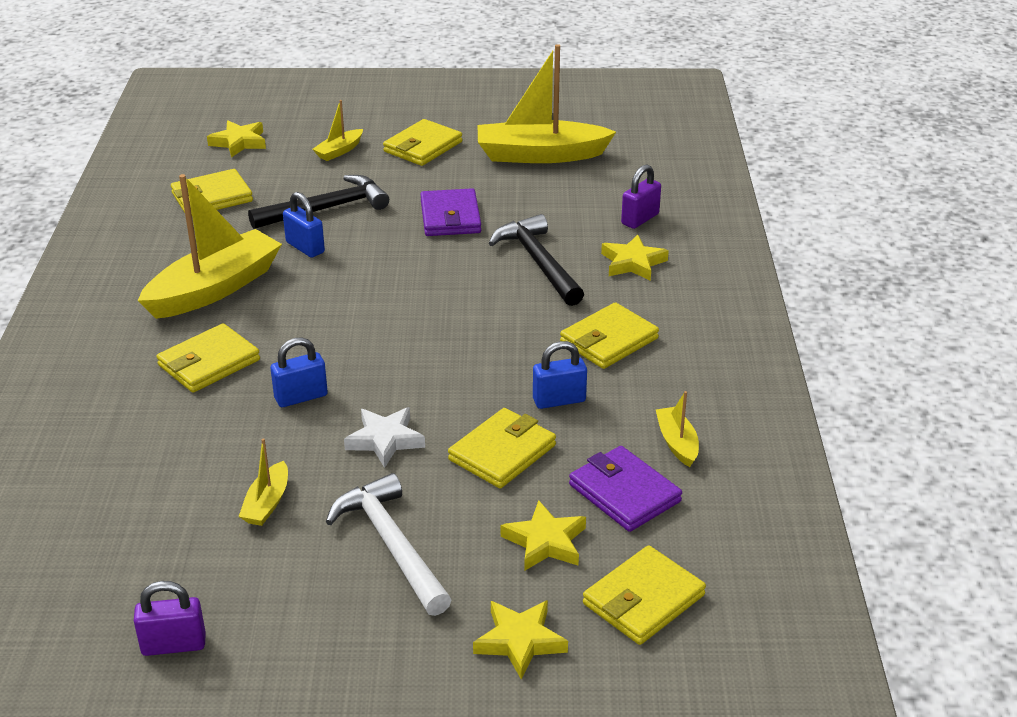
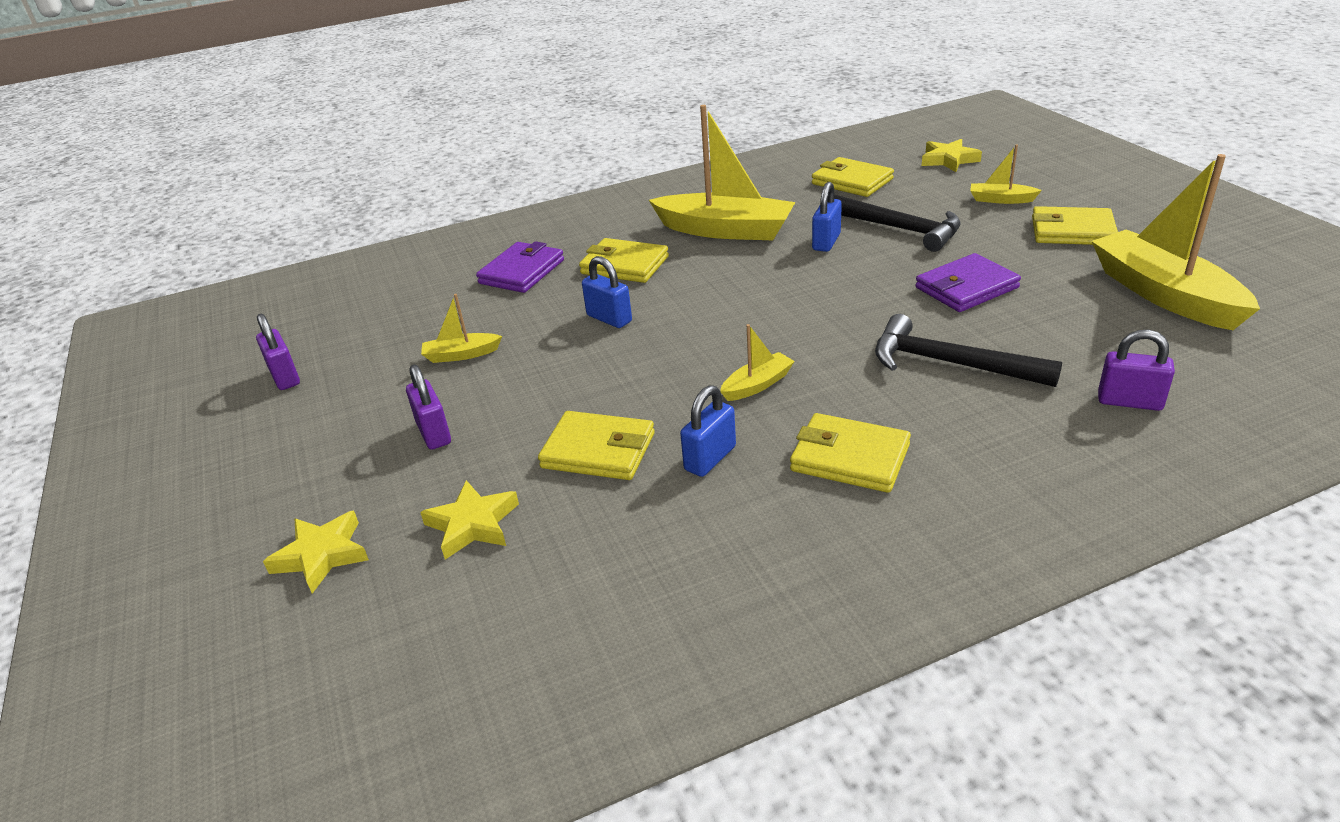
camera: 70 degrees right, 0 degrees up
(385, 440) = (576, 379): white star -> none
(391, 544) = (434, 433): white hammer -> purple padlock
(538, 262) = (949, 363): black hammer -> black hammer turned 105 degrees counterclockwise
(559, 400) = (710, 458): blue padlock -> blue padlock turned 75 degrees clockwise
(624, 493) = (578, 557): purple wallet -> purple wallet (522, 272)
(633, 263) = (1026, 426): yellow star -> none
(643, 599) = (405, 627): yellow wallet -> none
(677, 443) = (694, 572): yellow boat -> yellow boat (757, 385)

